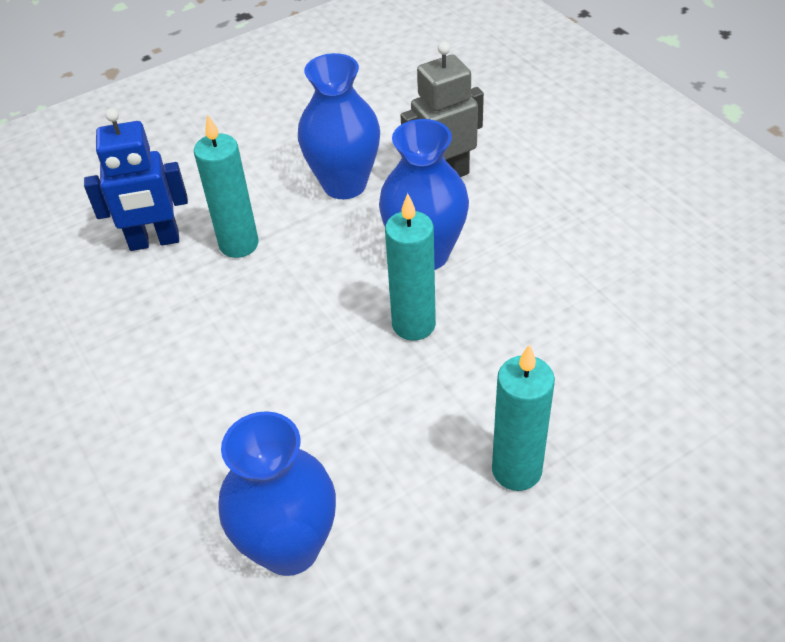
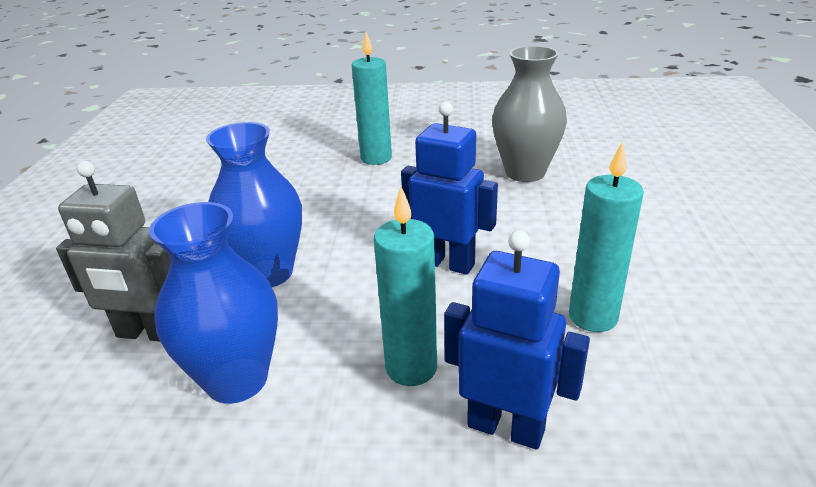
camera: 145 degrees left, 15 degrees down
(280, 343) = (447, 263): none -> blue robot
(290, 547) = (525, 173): blue vase -> grey vase
(413, 325) = (341, 233): turquoise candle -> turquoise candle (593, 317)

